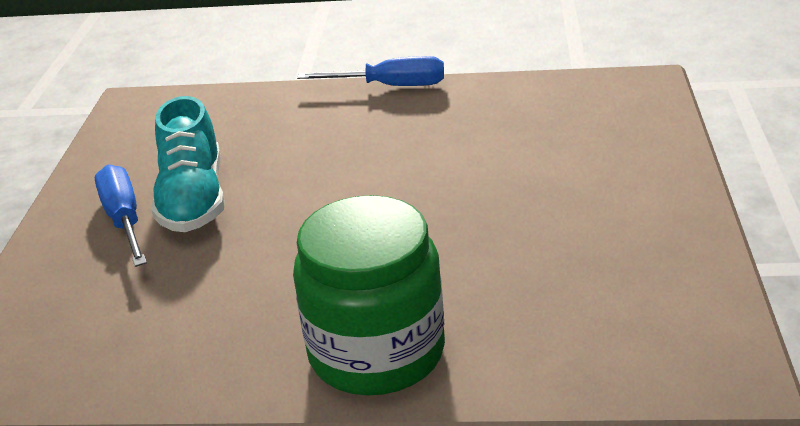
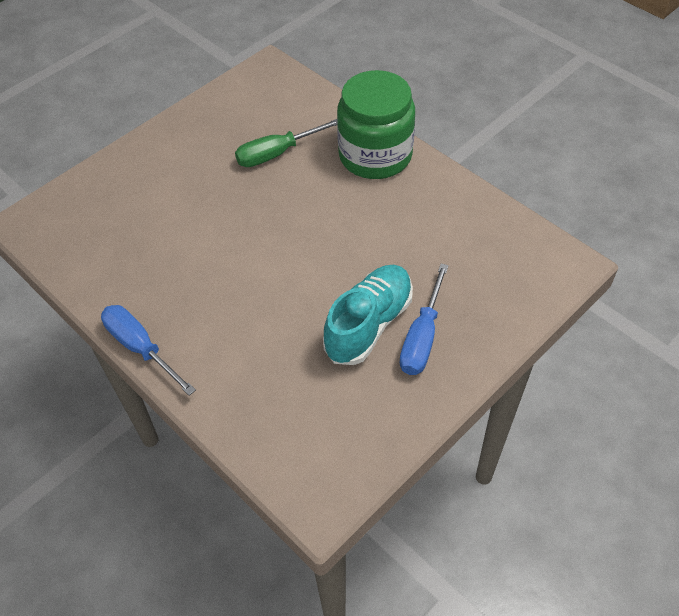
camera: 140 degrees left, 20 degrees up
(511, 272) = (277, 153): none -> green screwdriver

